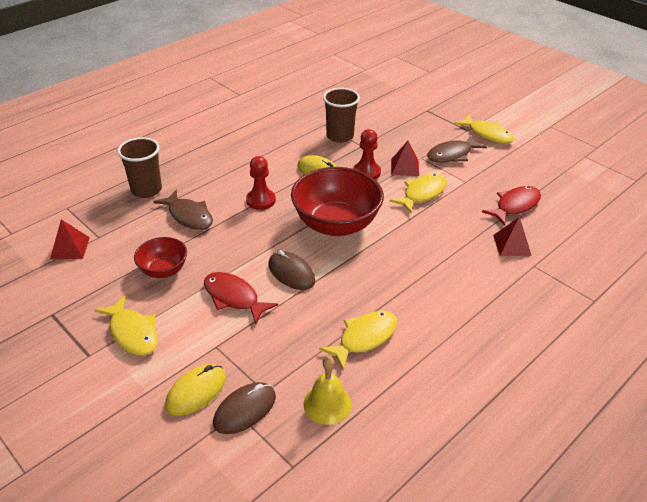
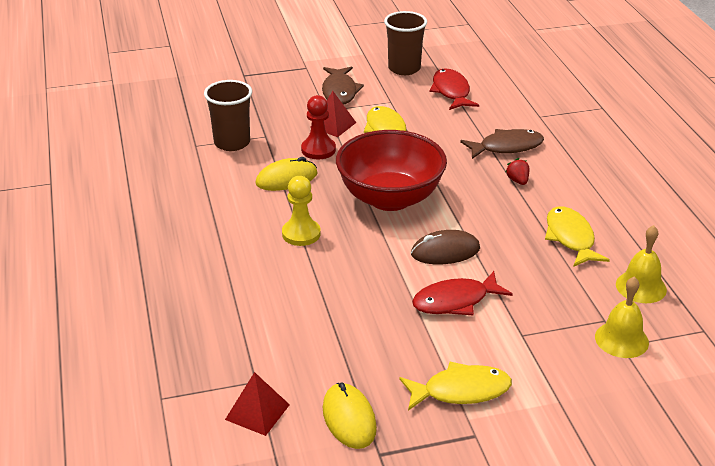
camera: 60 degrees left, 5 degrees down
(146, 190) = (192, 316): brown cup -> brown cup (404, 68)
(163, 270) = (369, 341): red bowl -> none
(189, 216) = (281, 295): brown fish -> brown fish (507, 147)
(196, 391) = (579, 365): yellow mouse -> yellow mouse (349, 418)
(245, 410) = (621, 339): brown mouse -> yellow bell
(261, 200) = (301, 234): red pawn -> yellow pawn
(420, 282) = (518, 181): none -> red strawberry
(487, 134) = (326, 60): yellow fish -> none
(512, 245) = (504, 115): red pyramid -> none

